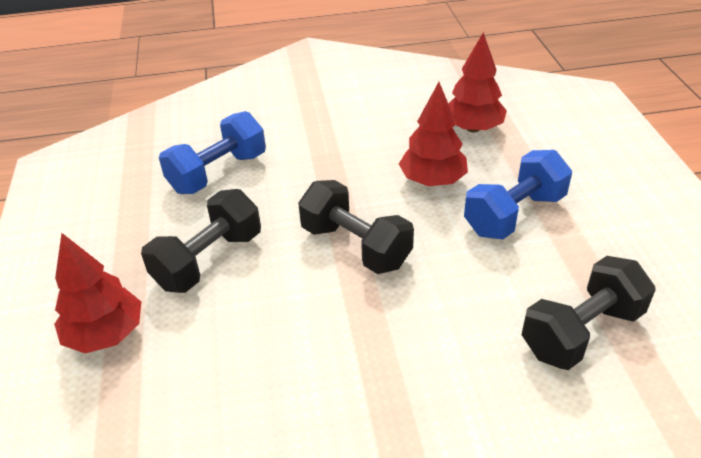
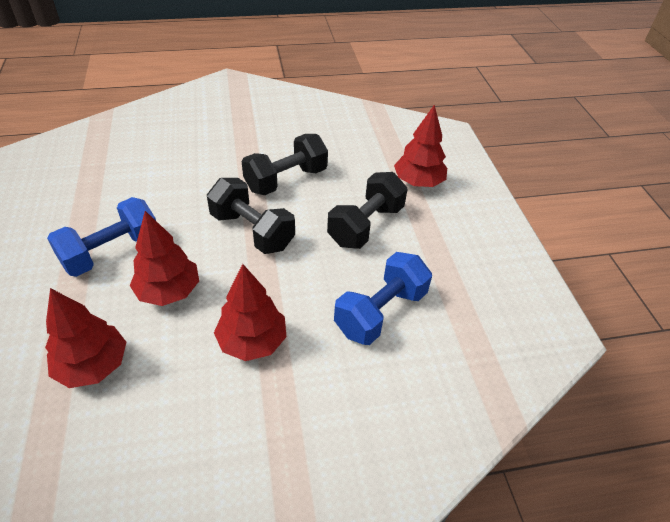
camera: 175 degrees right, 5 degrees up
(341, 147) = (252, 341): none -> red tree
(581, 332) = (118, 170): black dumbbell -> black dumbbell (286, 180)

